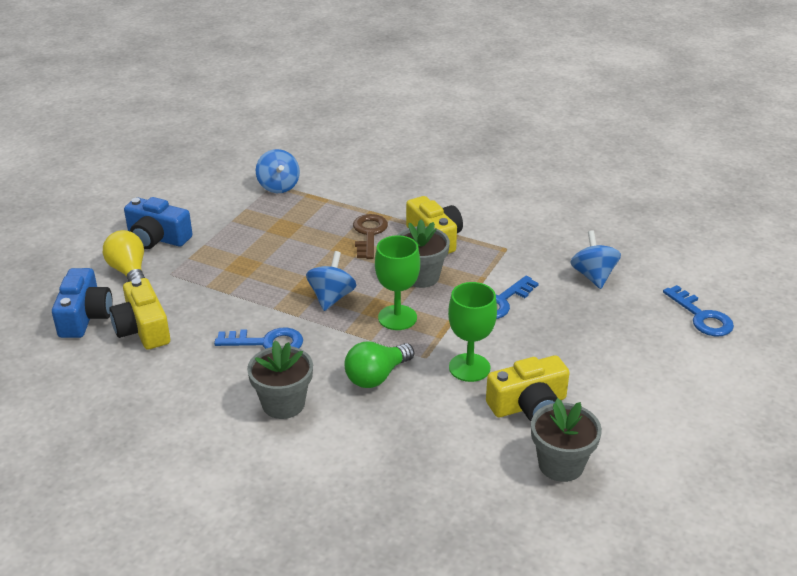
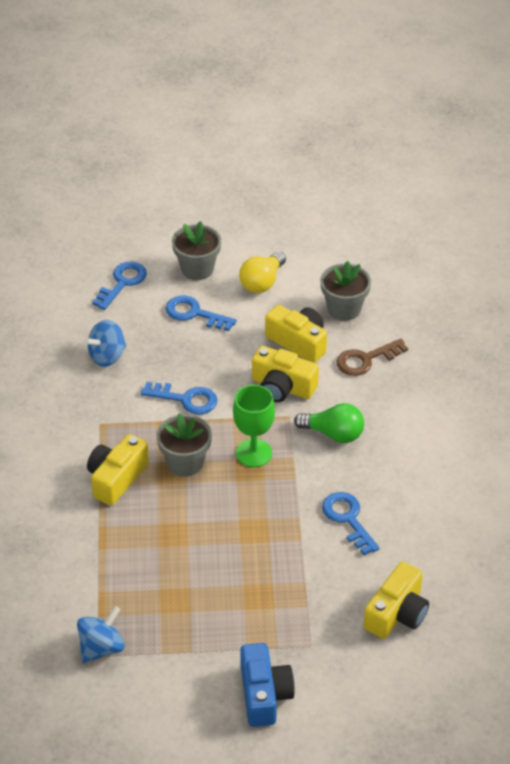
camera: 120 degrees left, 10 degrees up
(85, 316) = (415, 667): blue camera -> none
(129, 272) = (331, 680): yellow light bulb -> yellow light bulb (262, 282)
(283, 404) = (405, 472): grey flower pot -> grey flower pot (197, 269)
(331, 297) = (258, 508): blue spinning top -> none
(369, 234) = (142, 529): brown key -> brown key (365, 360)
(469, 367) = (282, 387): green goblet -> yellow camera
(623, 348) = (194, 313): none -> blue key

